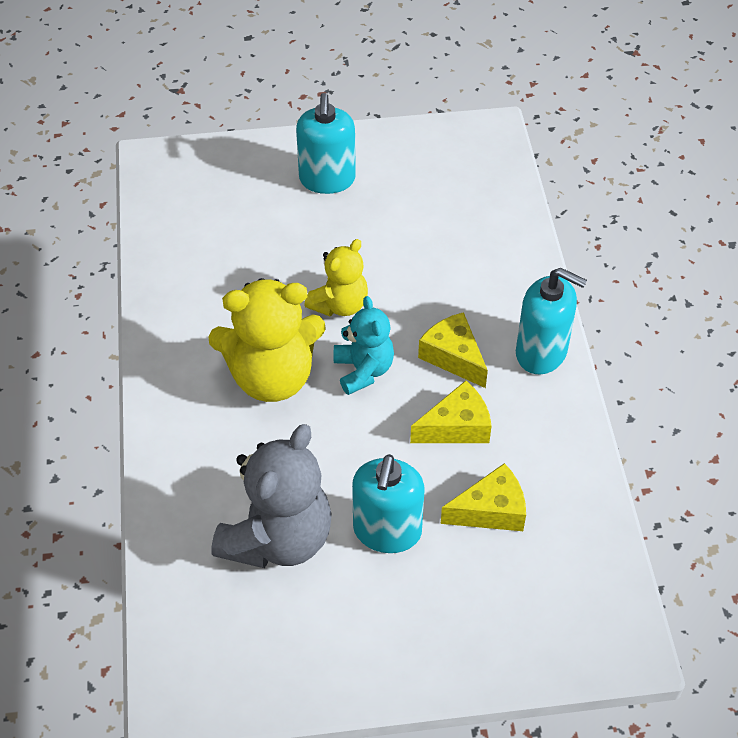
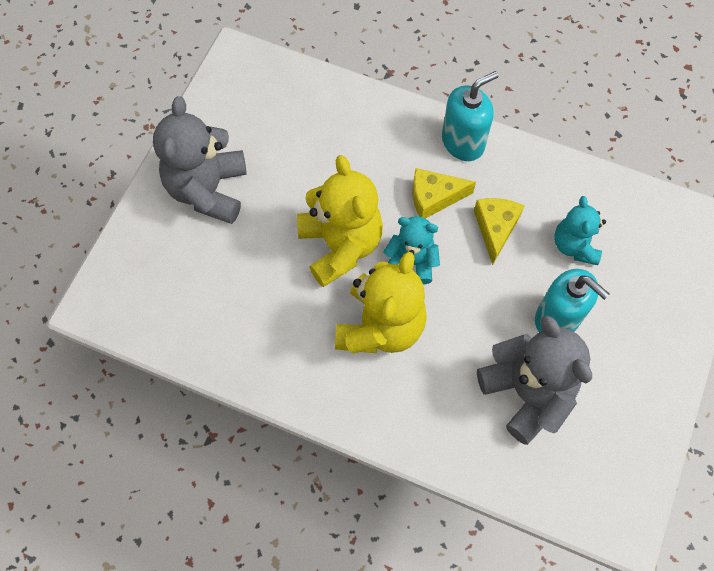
camera: 60 degrees left, 15 degrees up
(327, 179) = (208, 190): turquoise soap dispenser -> grey teddy bear
(340, 305) = (340, 245): yellow teddy bear -> yellow teddy bear, size x1.68
(491, 510) = (574, 245): yellow cheese -> turquoise teddy bear

